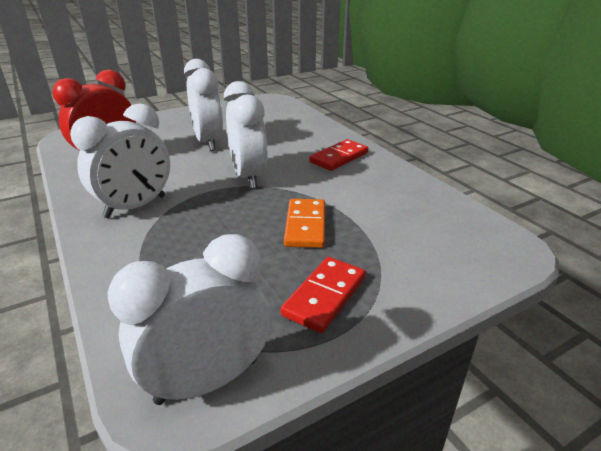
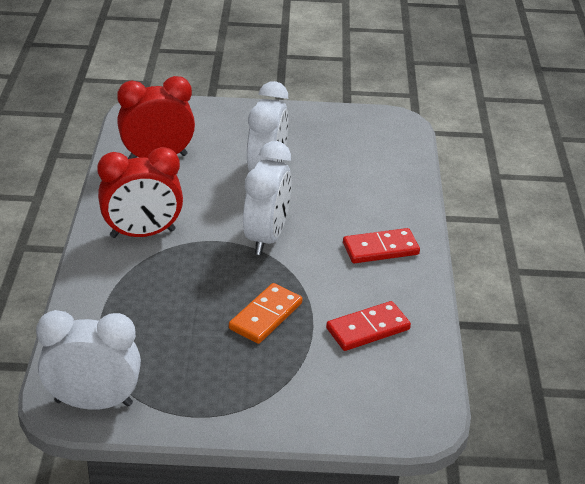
camera: 30 degrees right, 5 degrees up
(135, 207) = (143, 234): white clock -> red clock
(324, 296) = (219, 384): red domino -> red domino (368, 329)

